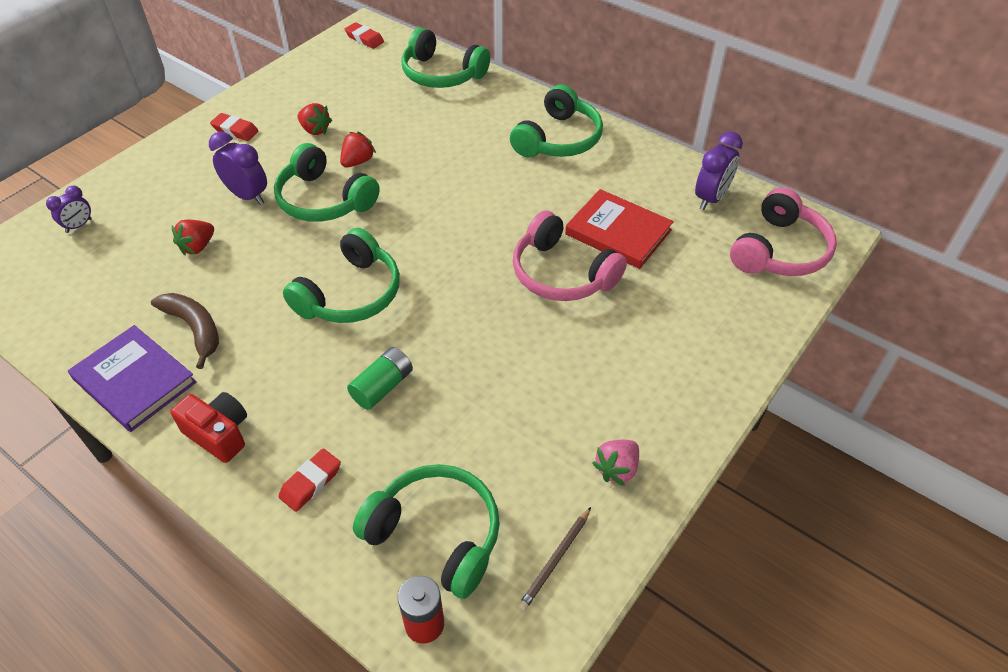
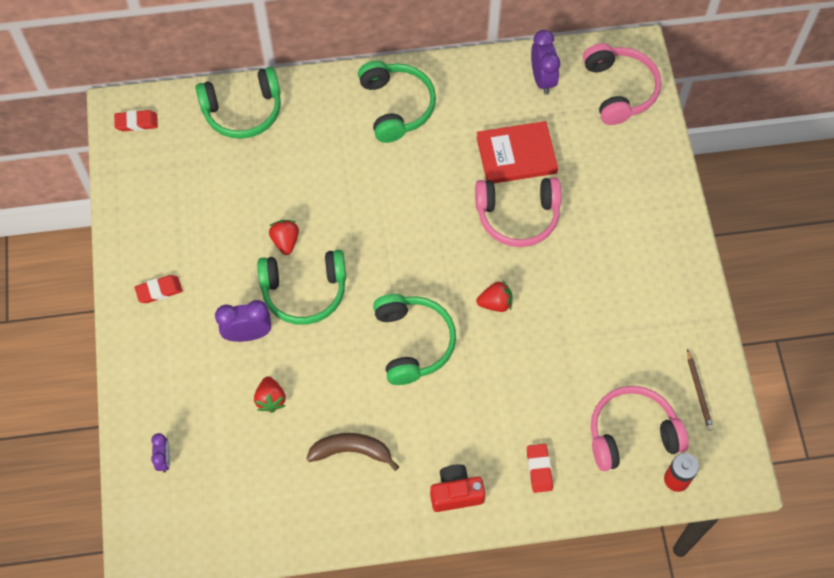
camera: 45 degrees left, 15 degrees up
(134, 380) = (363, 512): purple book -> none
(315, 130) = (218, 240): red strawberry -> red strawberry (495, 303)
(382, 387) = (507, 382): green battery -> none
(436, 534) = (632, 434): green headphones -> pink headphones
(617, 469) = (676, 316): pink strawberry -> none

